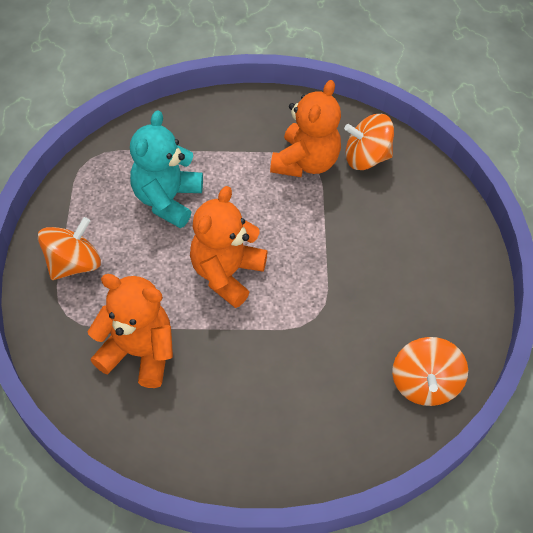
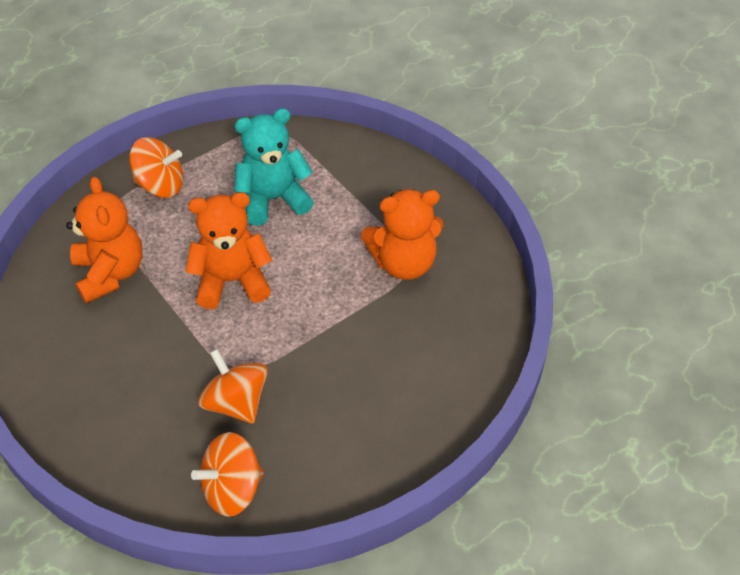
camera: 55 degrees right, 5 degrees down
(366, 158) = (455, 303): orange spinning top -> orange spinning top (236, 402)

